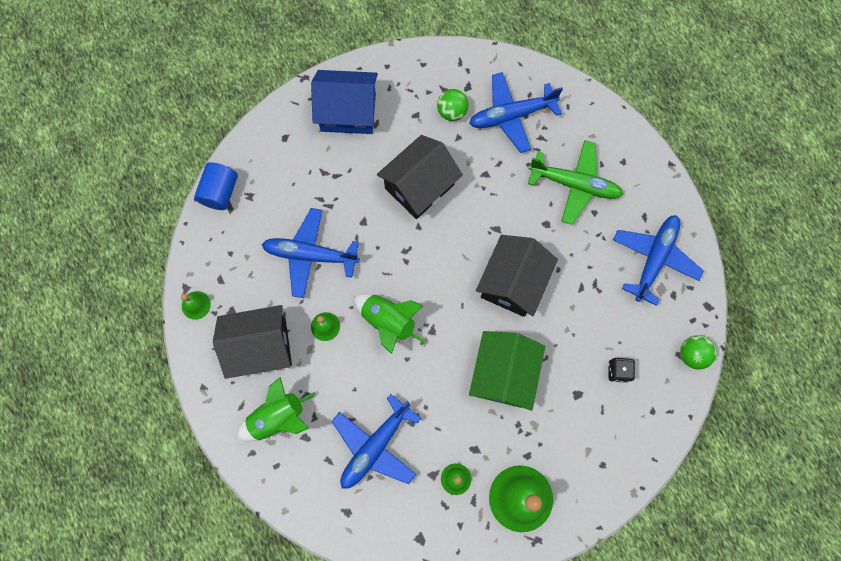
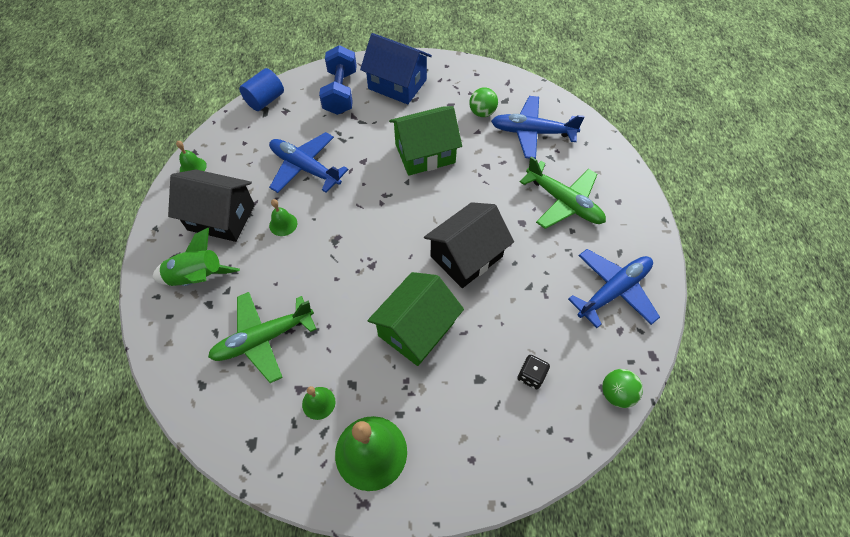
camera: 25 degrees right, 15 degrees down
(294, 148) = (341, 92): none -> blue dumbbell
(375, 446) = (263, 339): blue plane -> green plane
(388, 322) = (338, 242): green rocket -> none
(419, 186) = (425, 153): black house -> green house

